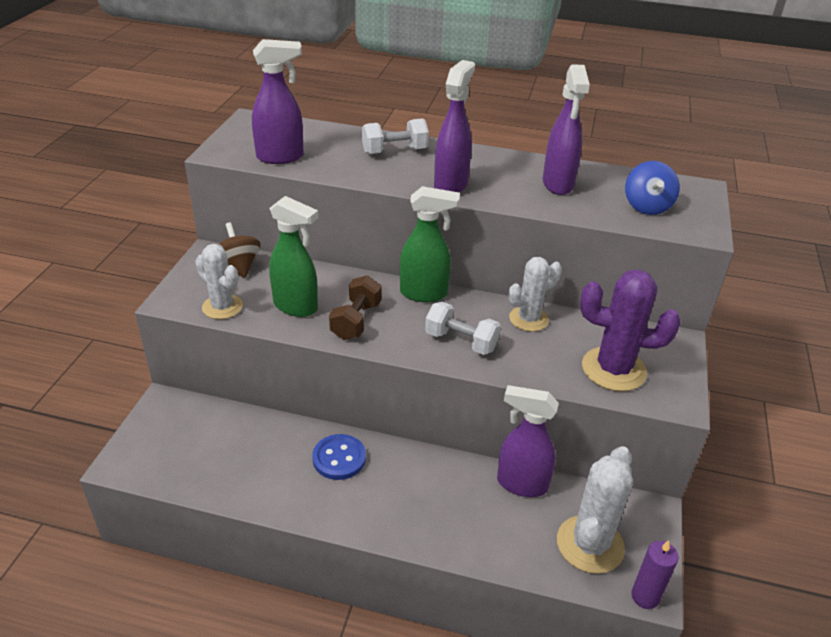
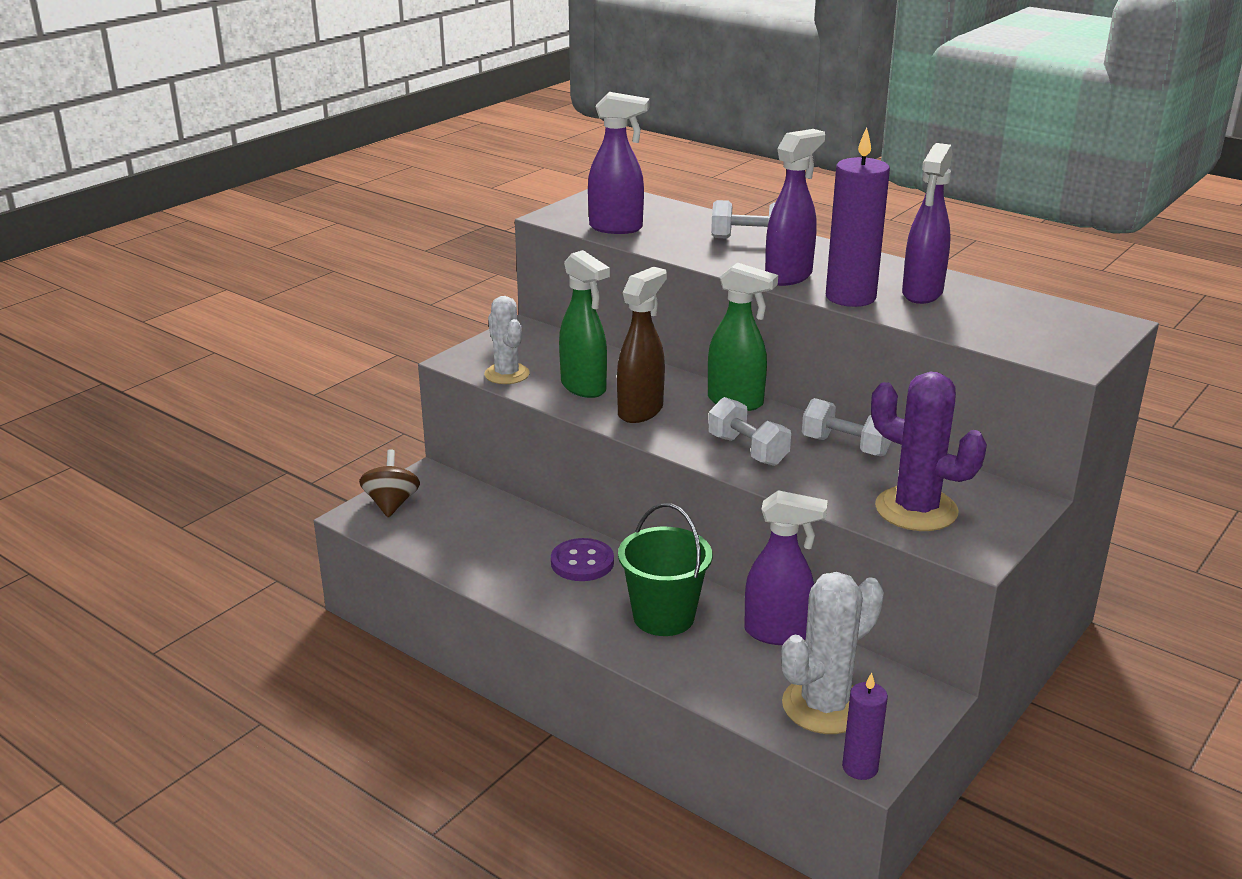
camera: 25 degrees right, 10 degrees down
(238, 266) = (545, 344): brown spinning top -> brown spinning top (391, 504)
(339, 458) = (582, 562): blue button -> purple button
(356, 321) = (641, 411): brown dumbbell -> brown spray bottle
(430, 495) = (663, 617): none -> green bucket
(510, 198) = (850, 297): none -> purple candle
(521, 484) = (778, 633): purple spray bottle -> purple spray bottle turned 150 degrees clockwise
(528, 319) = (845, 446): white cactus -> white dumbbell
(647, 206) = (1019, 329): blue spinning top -> none

